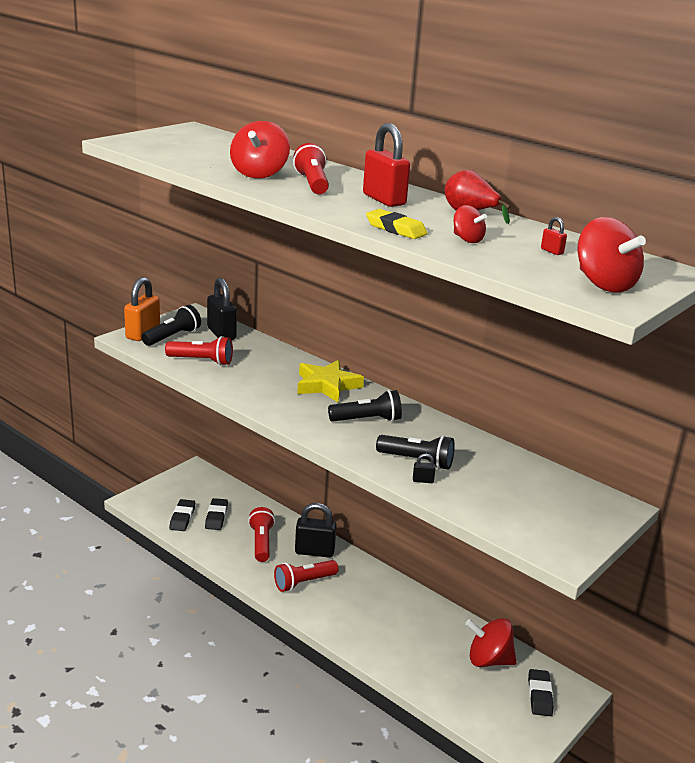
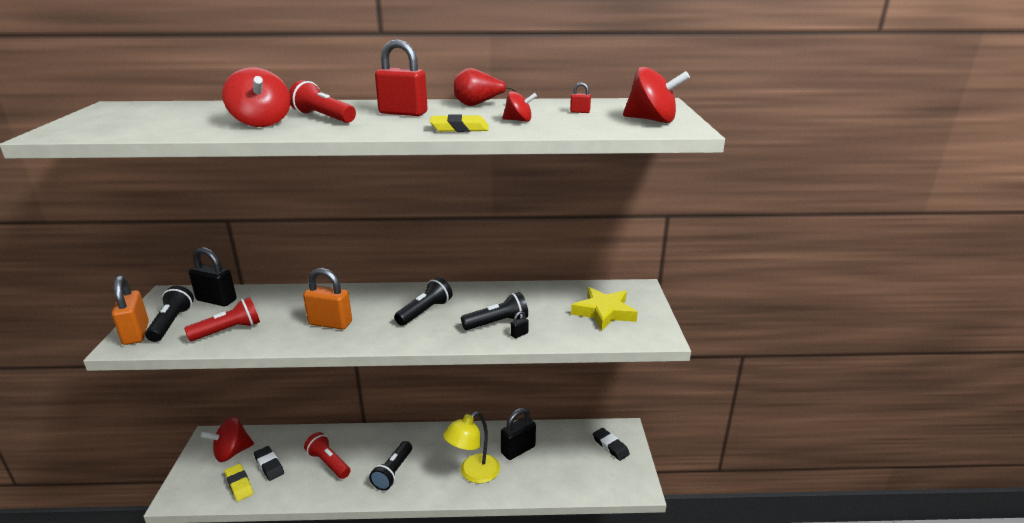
camera: 40 degrees left, 0 degrees up
(182, 518) = (239, 484): black eraser -> yellow eraser
(279, 391) = (330, 323): none -> orange padlock
(303, 583) = (393, 472): red flashlight -> black flashlight
(314, 551) = (376, 444): black padlock -> black padlock (518, 450)
(327, 385) = (361, 301): yellow star -> yellow star (604, 312)
(371, 628) = (473, 473): none -> yellow lamp
(488, 660) = (562, 444): red spinning top -> red spinning top (232, 452)

